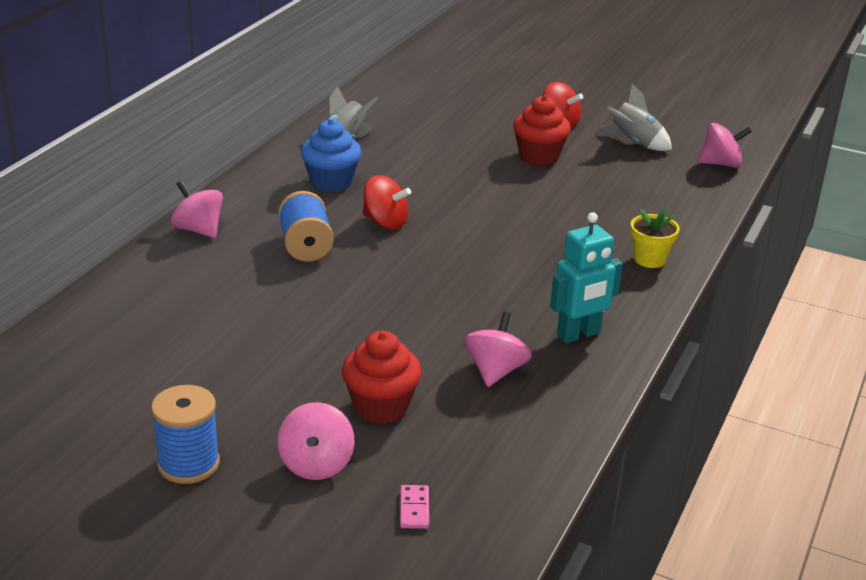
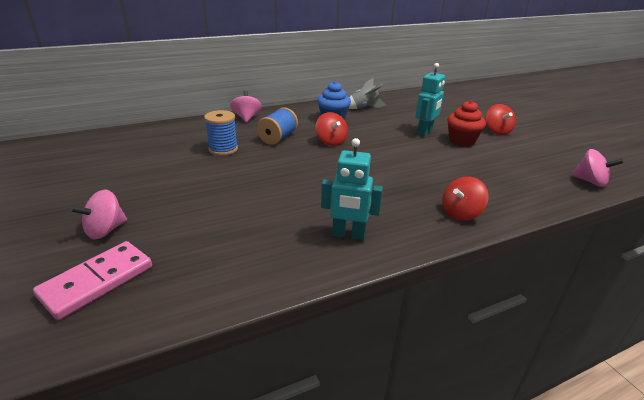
camera: 40 degrees right, 0 degrees up
(188, 464) = (66, 201): blue spool -> blue spool (223, 149)
(381, 407) = (182, 219): red cupcake -> none
(414, 509) = (97, 281): pink domino -> pink domino, size x2.30
(480, 158) = (425, 132): none -> turquoise robot
(495, 371) = (268, 230): pink spinning top -> none
(634, 143) = (535, 153): grey rocket -> none
(650, 259) = (461, 213): yellow flower pot -> red spinning top

